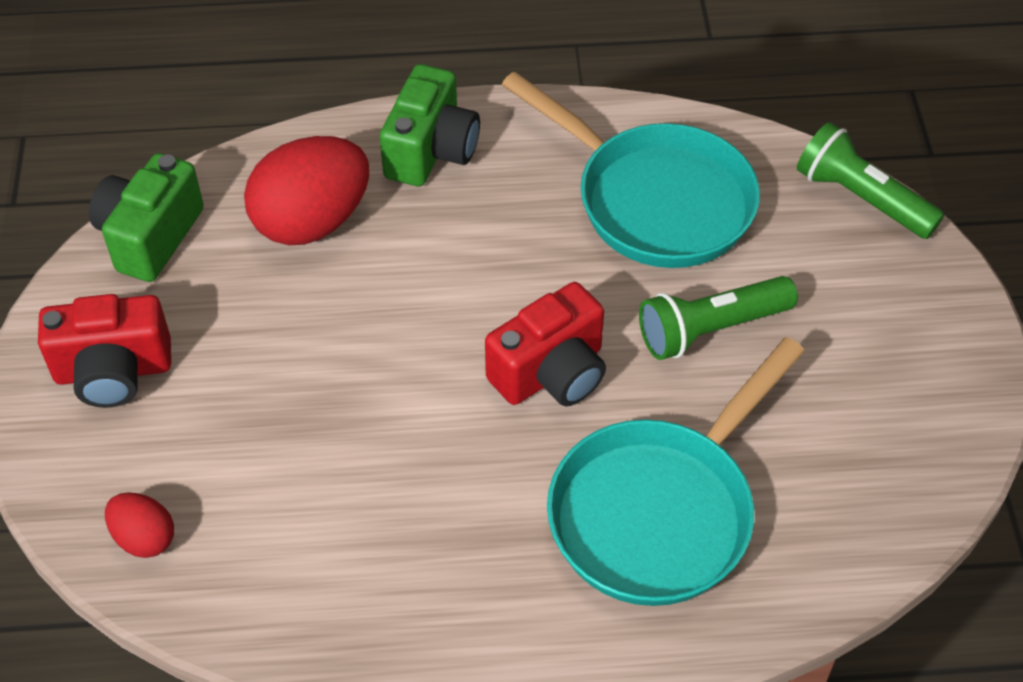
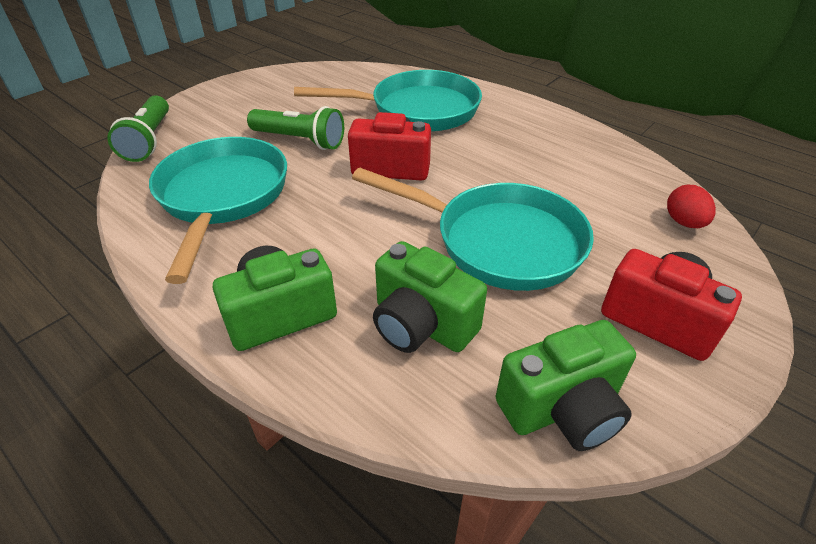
camera: 135 degrees left, 10 degrees down
(312, 221) = (421, 325): red egg -> green camera
(325, 353) = (499, 242): none -> turquoise pan

